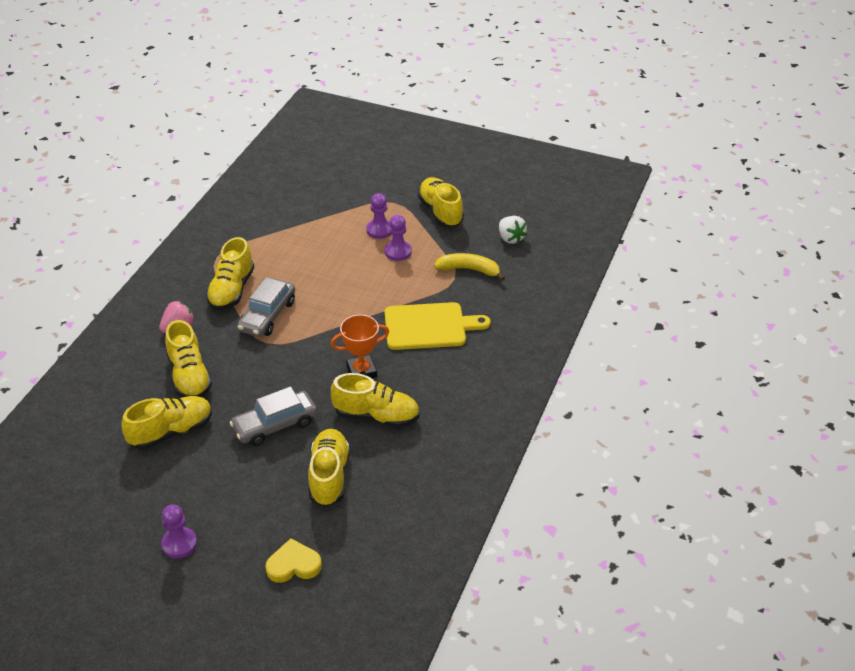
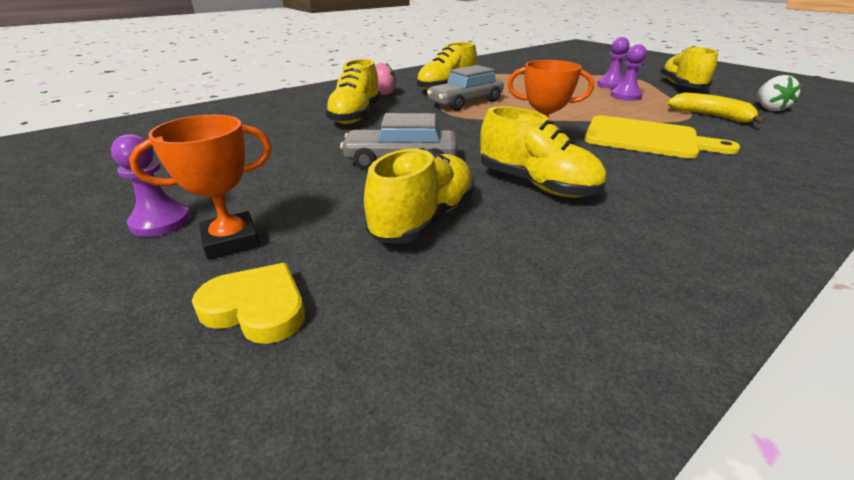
camera: 30 degrees right, 10 degrees down
(171, 432) = (293, 139): yellow shoe -> none
(237, 537) = (231, 241): none -> orange trophy

